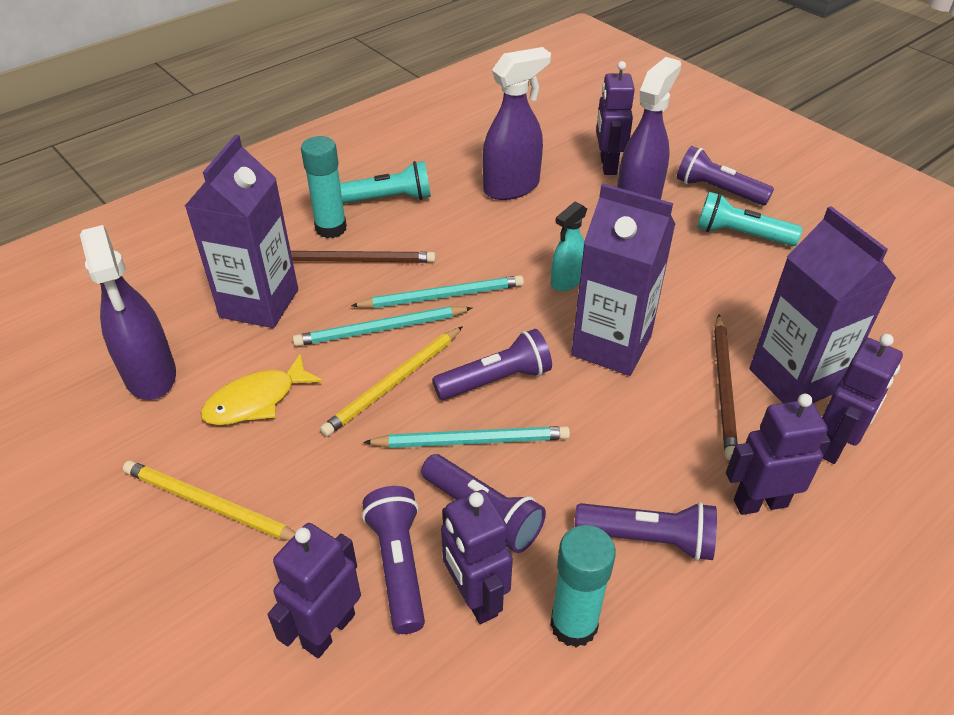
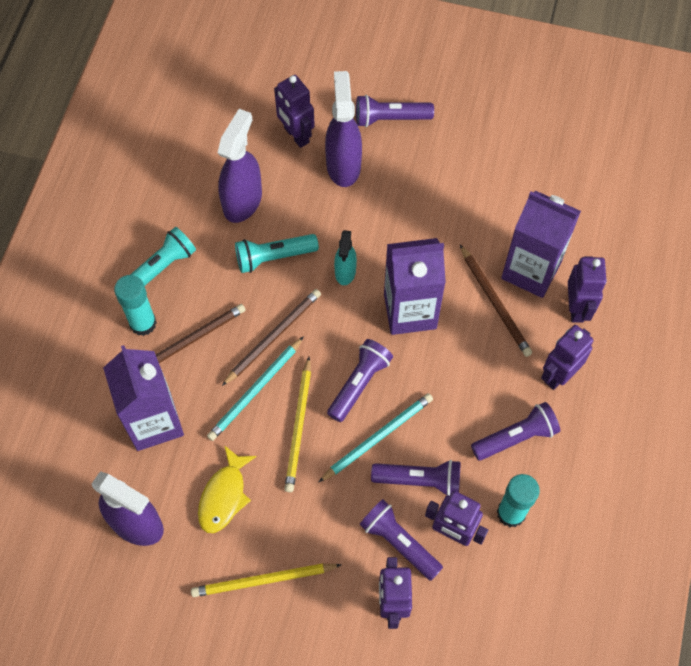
camera: 35 degrees left, 20 degrees up
(442, 296) = (273, 337): turquoise pencil -> brown pencil
(740, 235) = (431, 157): turquoise flashlight -> turquoise flashlight (274, 257)

